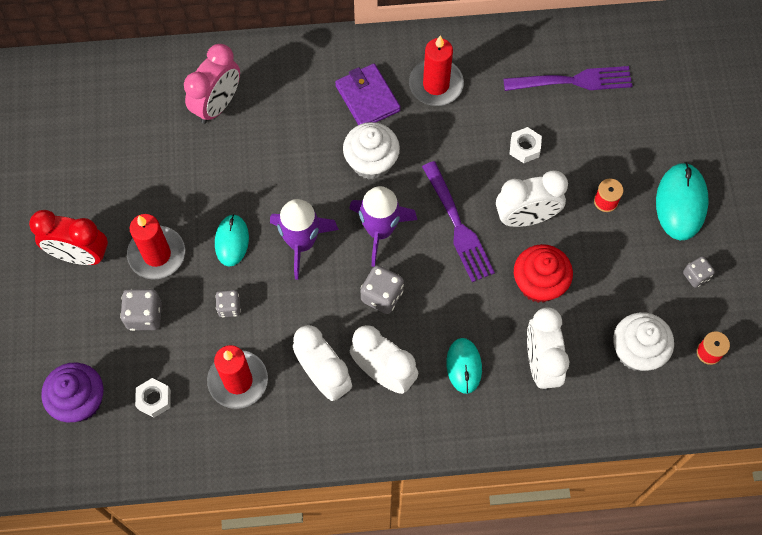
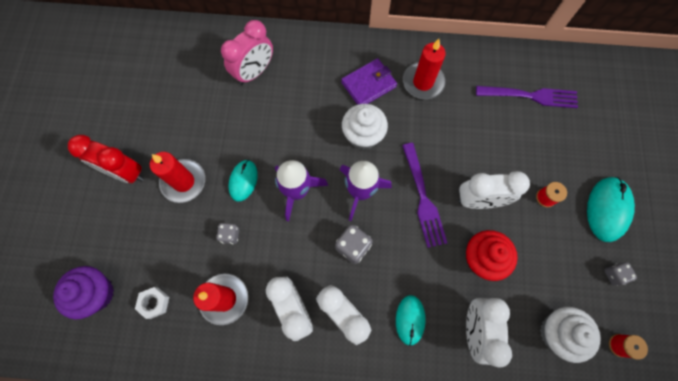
camera: 10 degrees right, 5 degrees up
(144, 315) = (163, 230): grey dice -> none
(367, 98) = (368, 85): purple wallet -> purple wallet turned 75 degrees clockwise
(524, 148) = (485, 143): white nut -> none

